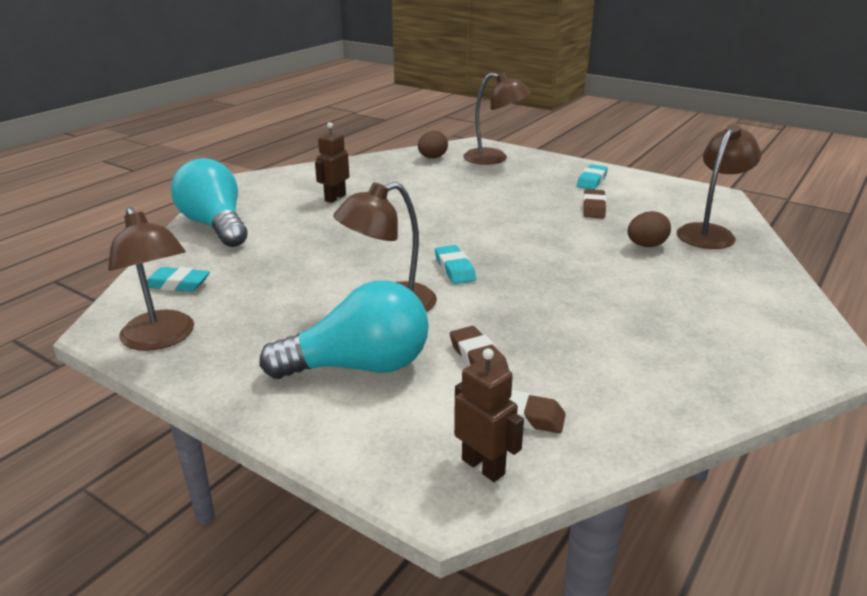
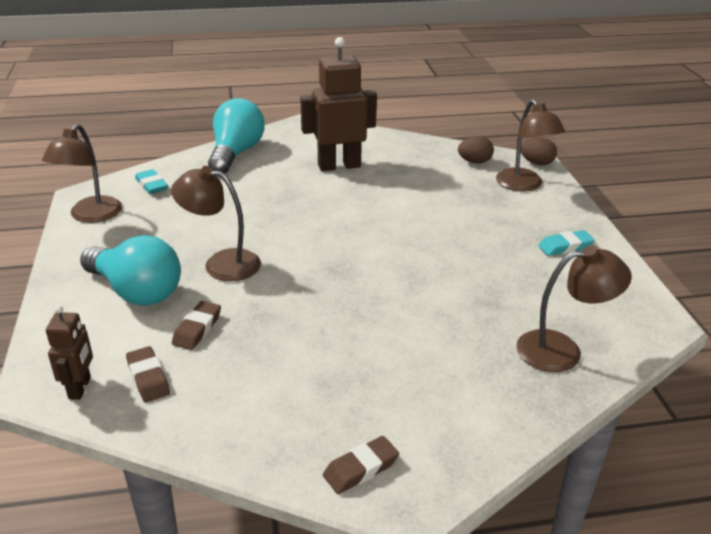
camera: 45 degrees right, 5 degrees up
(335, 198) = (339, 166): brown robot -> brown robot, size x1.90
(454, 269) = (304, 262): turquoise eraser -> none
(593, 208) = (509, 271): brown eraser -> brown eraser (361, 469)
(646, 245) = (477, 327): brown egg -> brown egg (536, 163)

